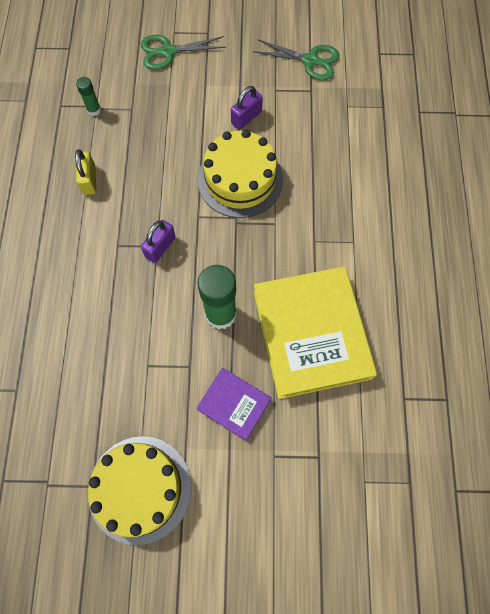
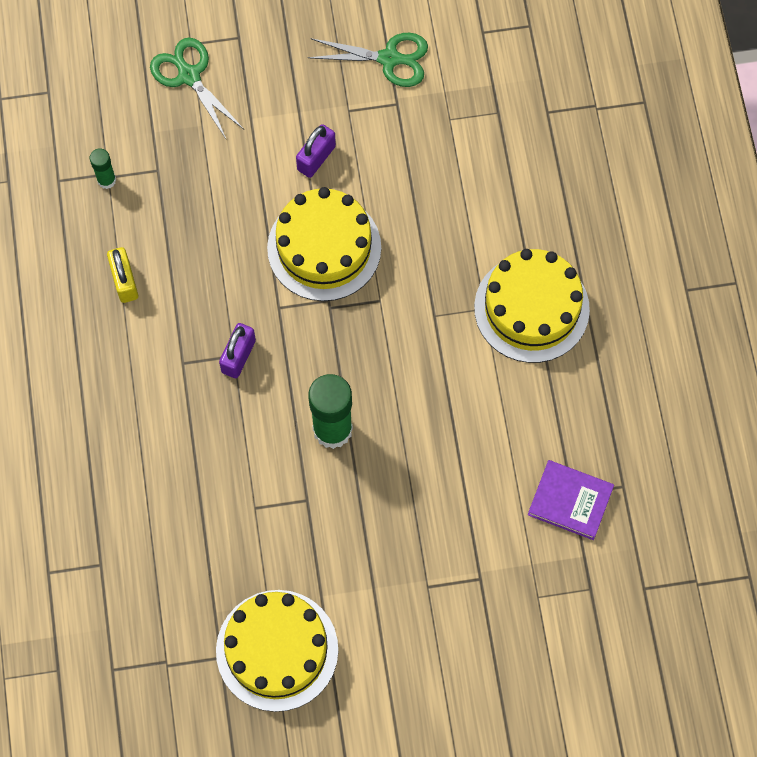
camera: 10 degrees left, 0 degrees up
(168, 51) = (189, 76): green scissors -> green scissors turned 75 degrees clockwise
(234, 404) = (369, 535): purple book -> purple book (570, 501)
(311, 334) = (449, 435): yellow book -> none
(390, 247) = (531, 308): none -> yellow cake

